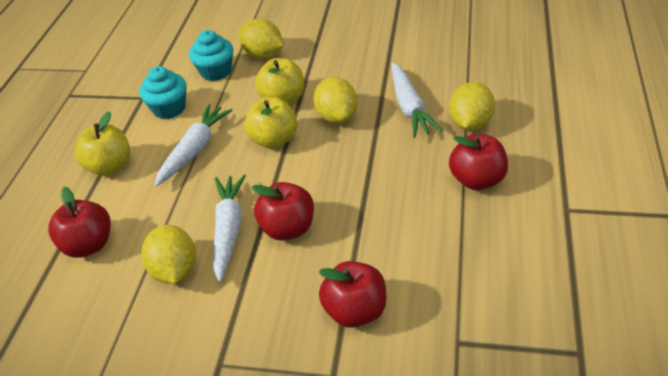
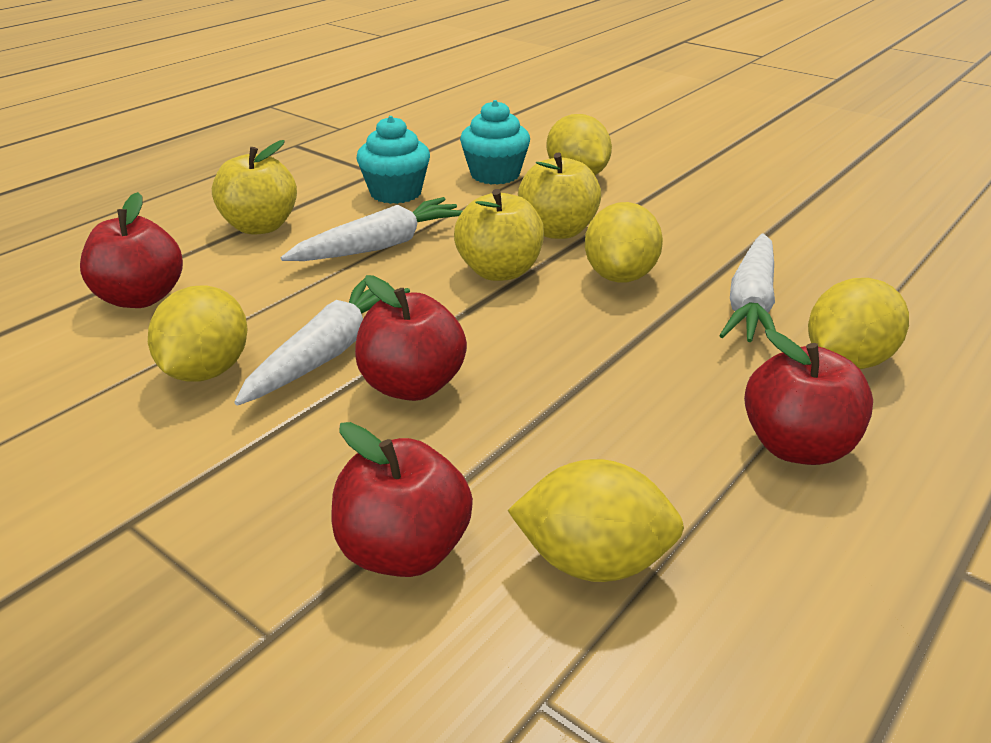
camera: 25 degrees right, 10 degrees down
(434, 275) = (593, 561): none -> yellow lemon

